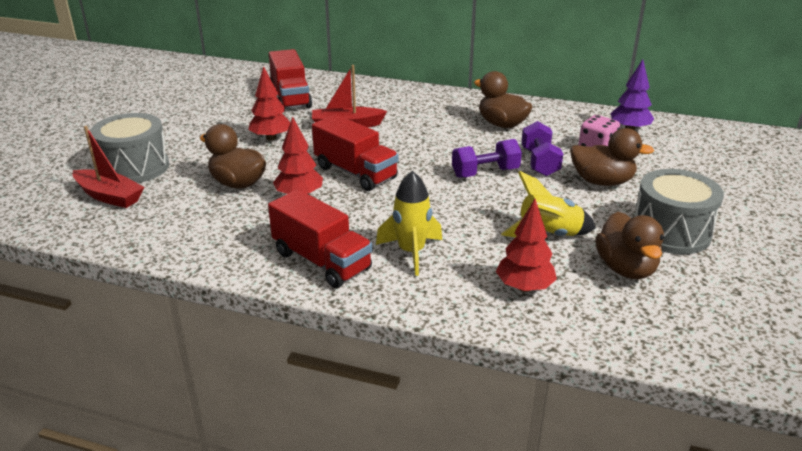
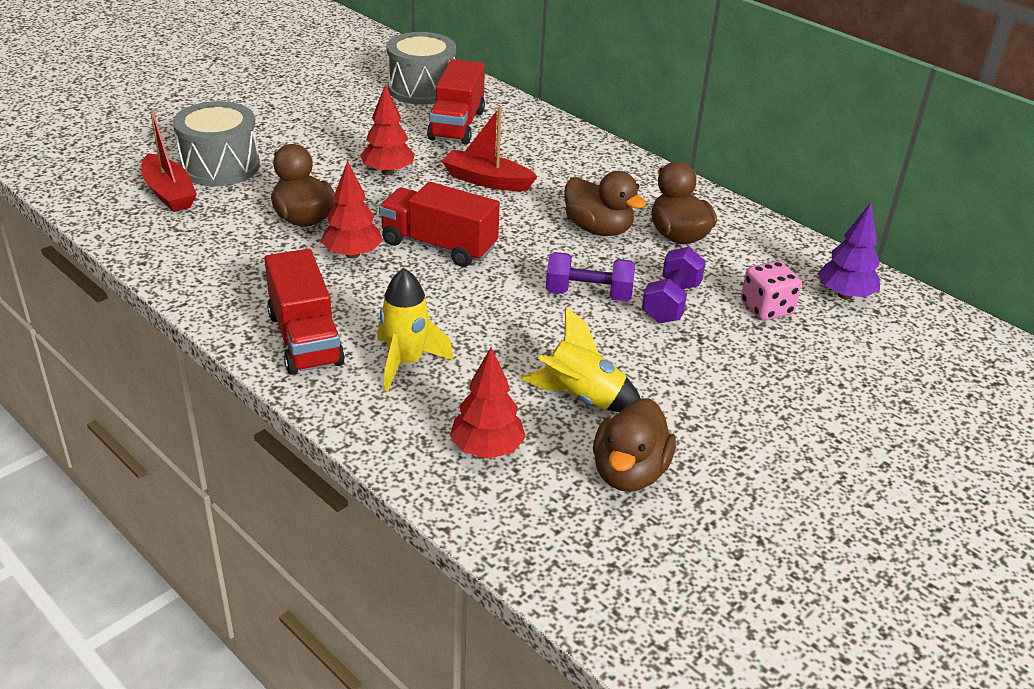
camera: 25 degrees right, 5 degrees up
(355, 173) = (438, 245): red truck -> red truck turned 135 degrees clockwise
(602, 182) = (724, 354): brown duck -> brown duck (598, 229)
(671, 232) = (739, 450): grey drum -> grey drum (421, 89)

